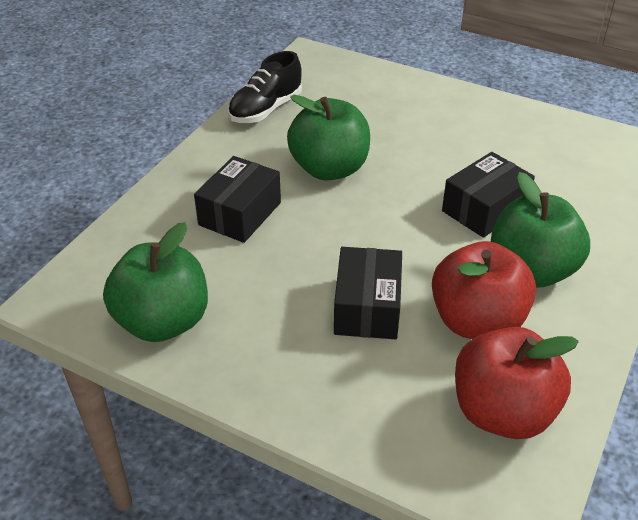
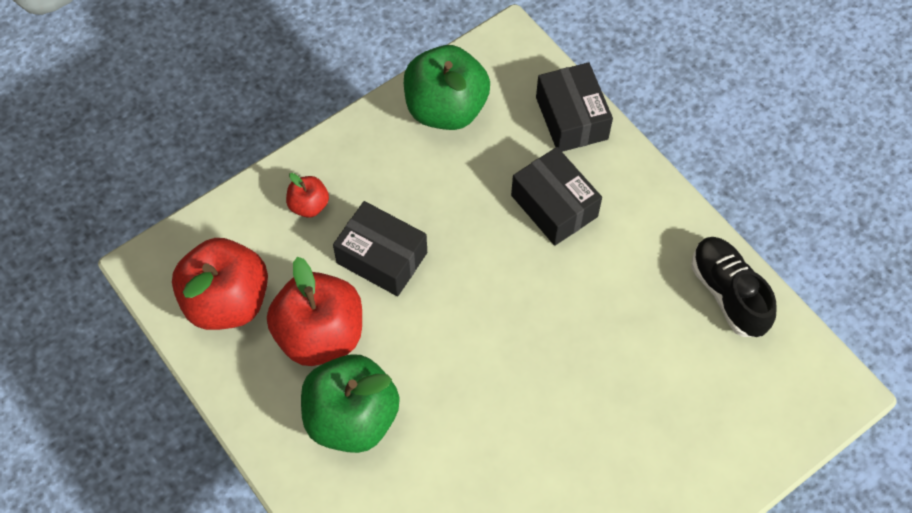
camera: 115 degrees right, 20 degrees up
(329, 169) = (588, 311): green apple -> none
(346, 390) = (309, 205): none -> red apple
(484, 209) = (455, 427): black box -> black box (571, 118)

